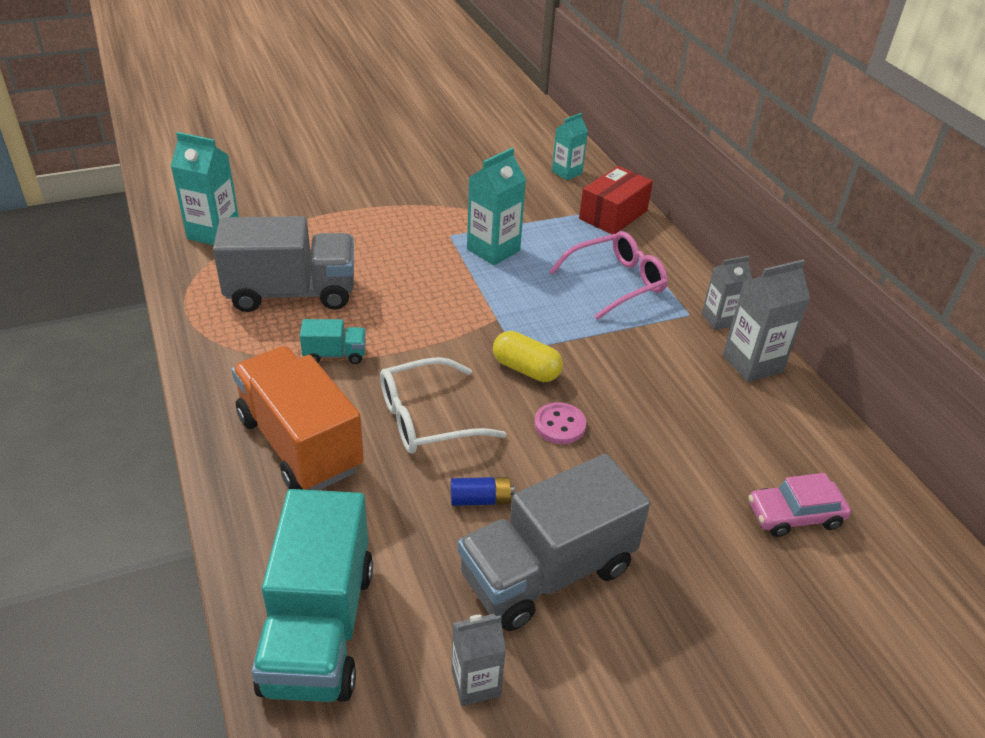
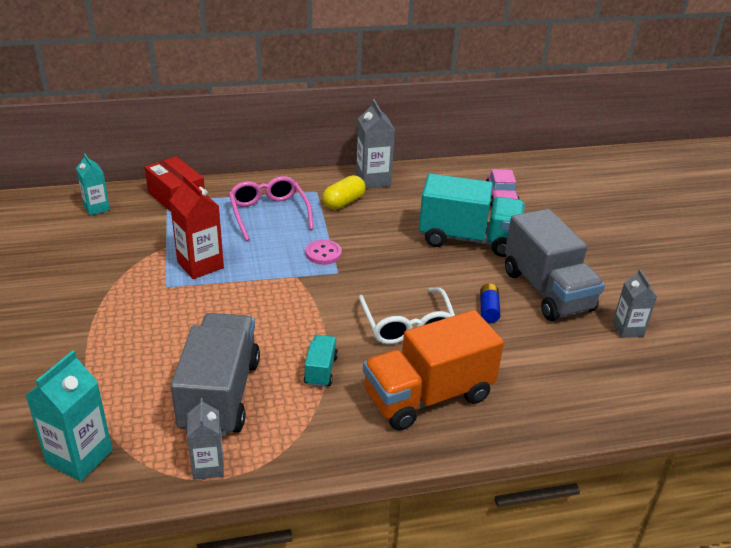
camera: 80 degrees left, 5 degrees down
(319, 628) = (599, 393): turquoise truck -> turquoise truck (468, 239)
(493, 250) = (200, 265): turquoise carton -> red carton
(526, 369) = (360, 271): yellow capsule -> yellow capsule (344, 202)
(559, 425) = (421, 265): pink button -> pink button (323, 254)
(719, 319) = (325, 181): grey carton -> grey carton (208, 466)

